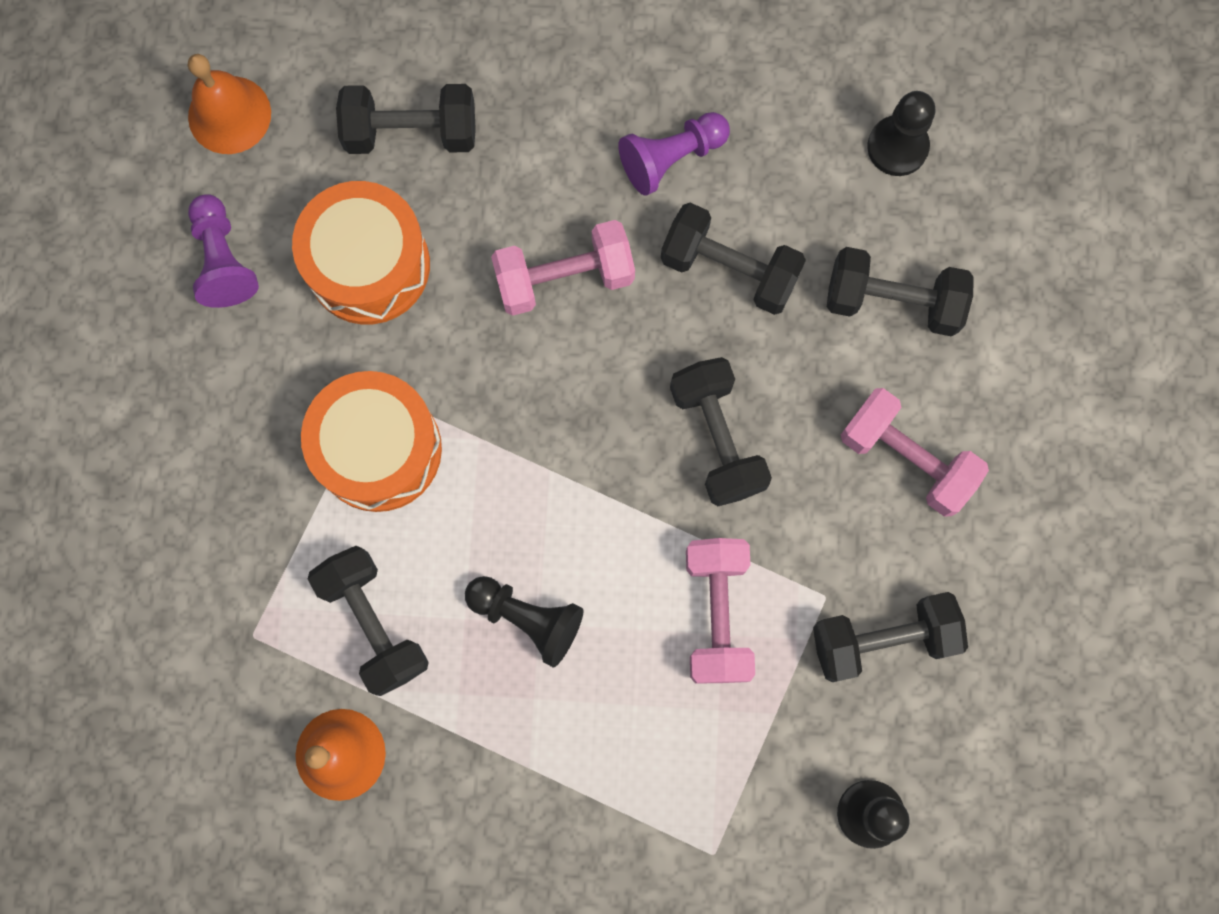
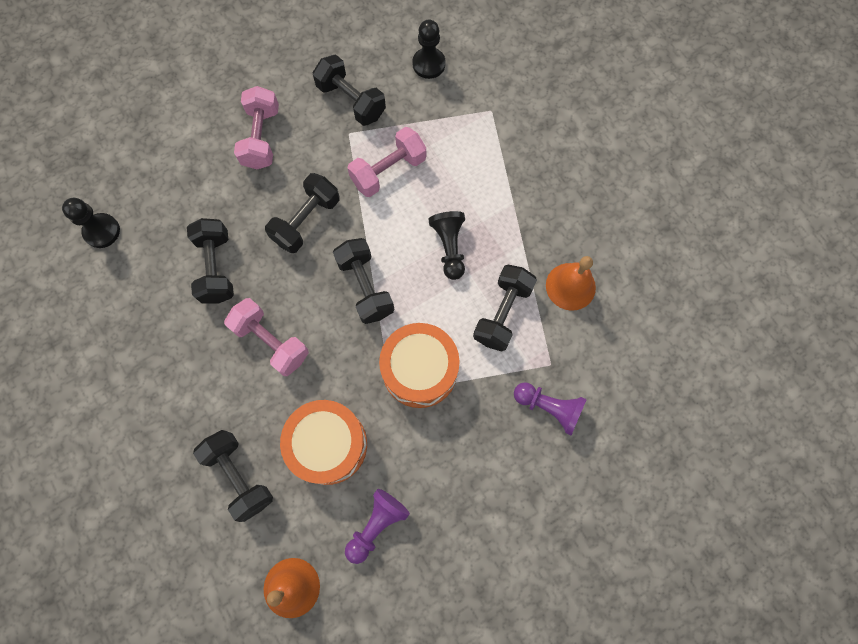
camera: 125 degrees left, 5 degrees down
(671, 158) = (172, 332): purple pawn -> purple pawn (549, 407)
(892, 301) = (186, 187): black dumbbell -> black dumbbell (365, 287)

